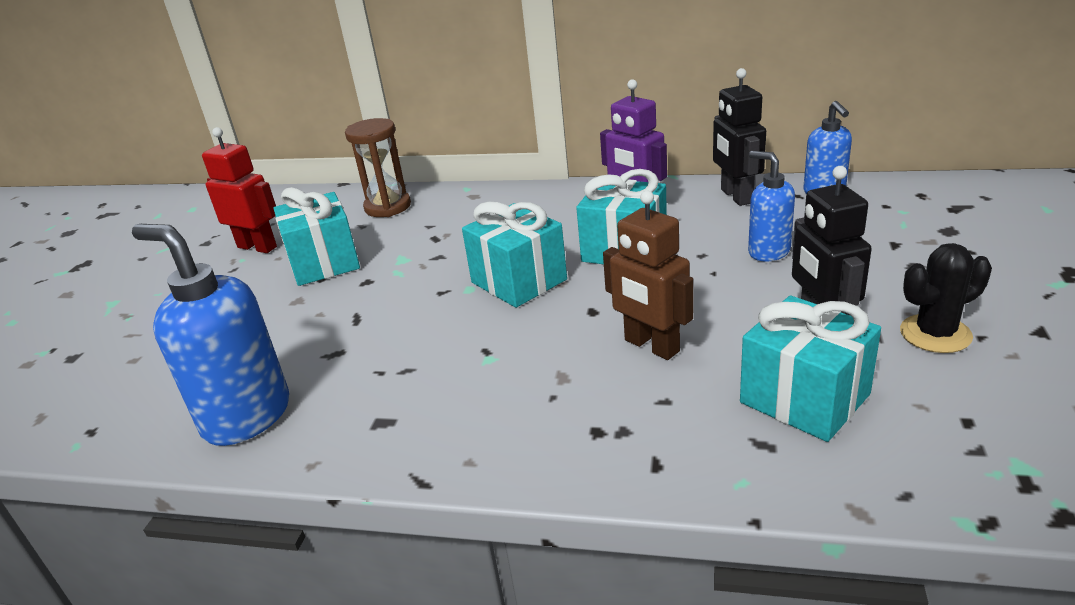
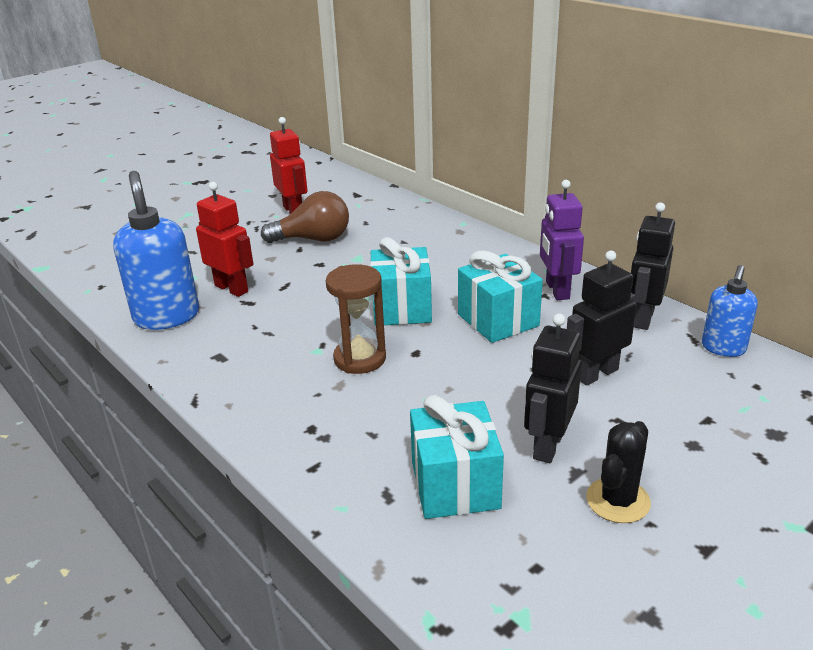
camera: 35 degrees right, 0 degrees up
(292, 349) = (232, 288): none -> red robot
(324, 263) = (313, 239): turquoise gift -> brown light bulb
(388, 207) = (397, 215): brown hourglass -> brown hourglass (360, 359)
(651, 346) = (415, 395): brown robot -> none
(768, 252) = (596, 373): blue soap dispenser -> black robot
(935, 334) = (618, 500): black cactus -> black cactus turned 75 degrees counterclockwise

